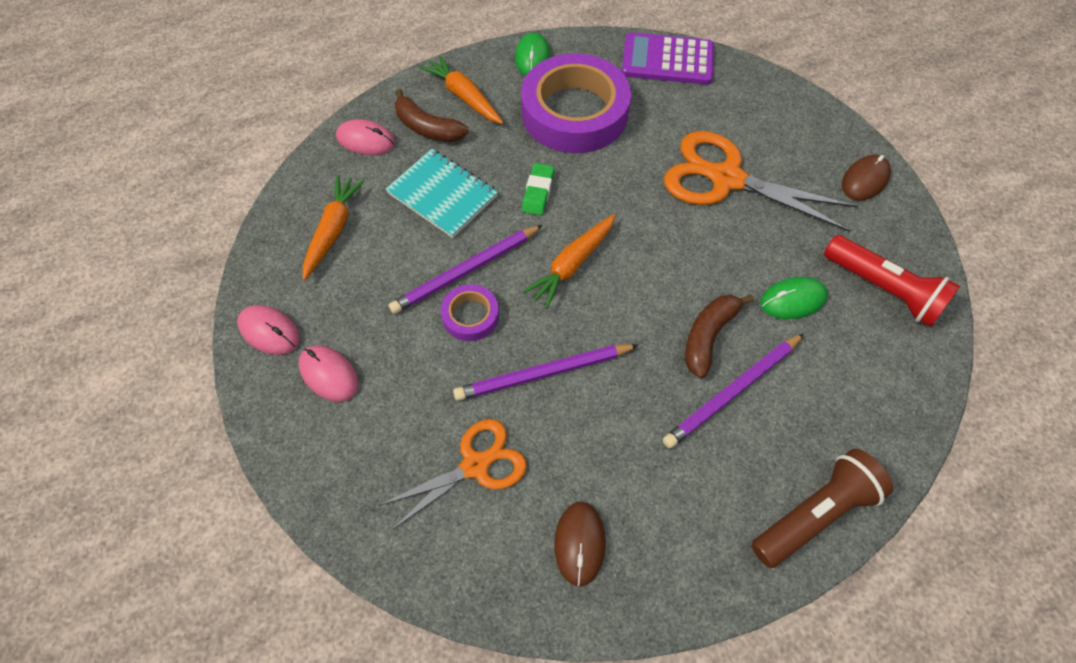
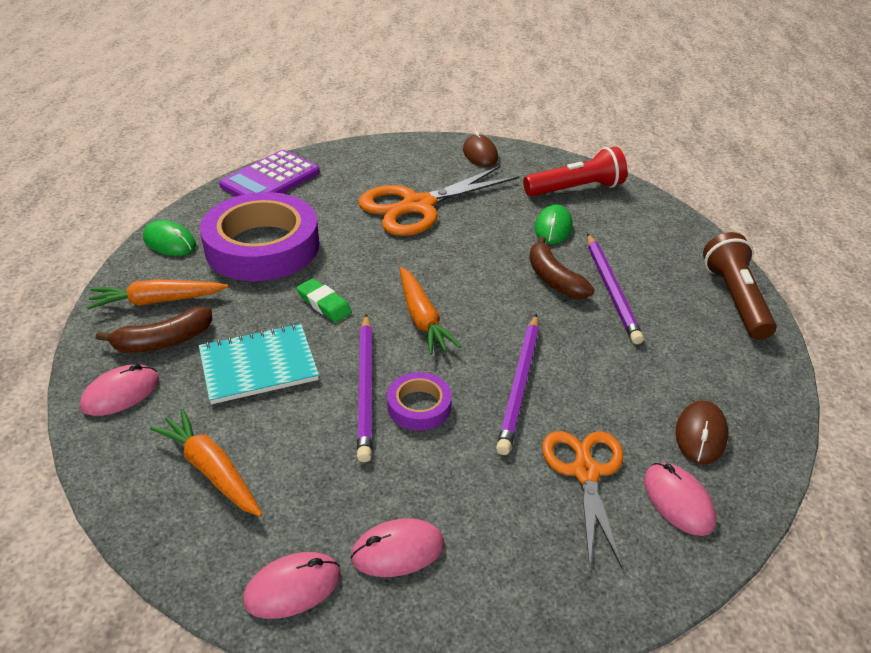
camera: 60 degrees left, 20 degrees down
(487, 550) = (678, 501): none -> pink mouse
(579, 543) = (700, 434): brown mouse -> brown mouse turned 75 degrees clockwise

